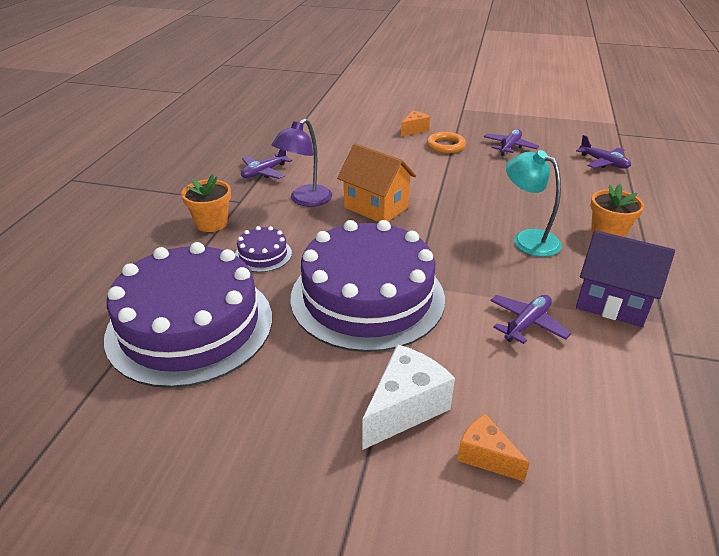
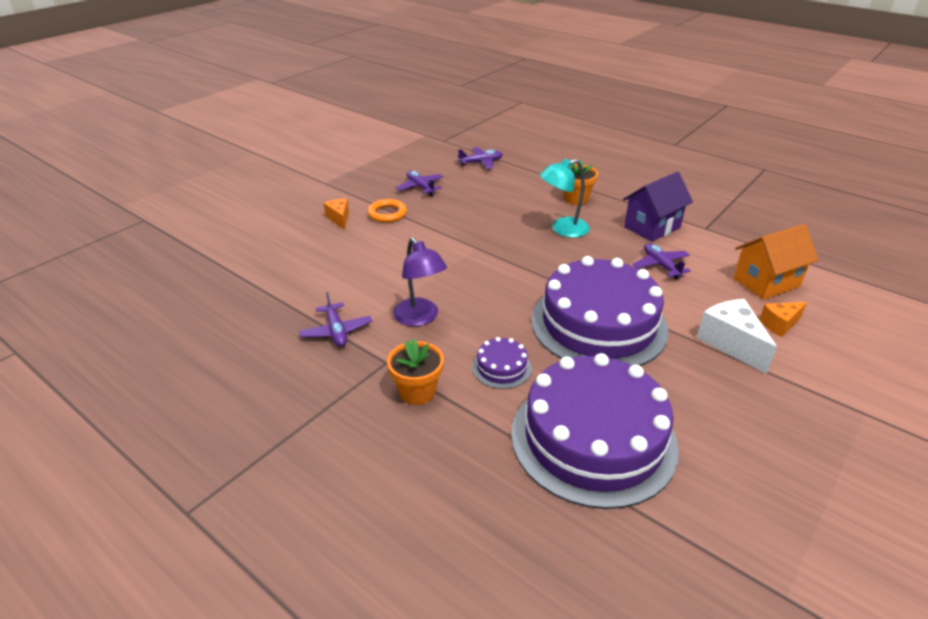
camera: 65 degrees left, 0 degrees up
(376, 207) = (466, 281): orange house -> orange house (766, 282)

